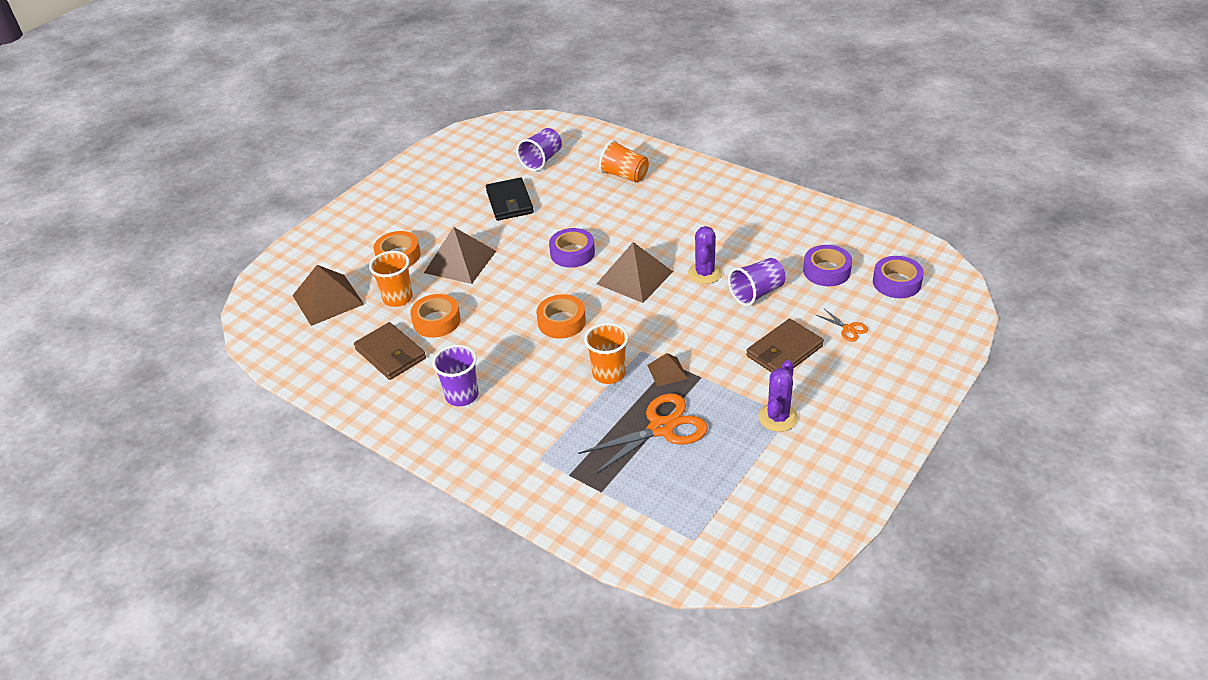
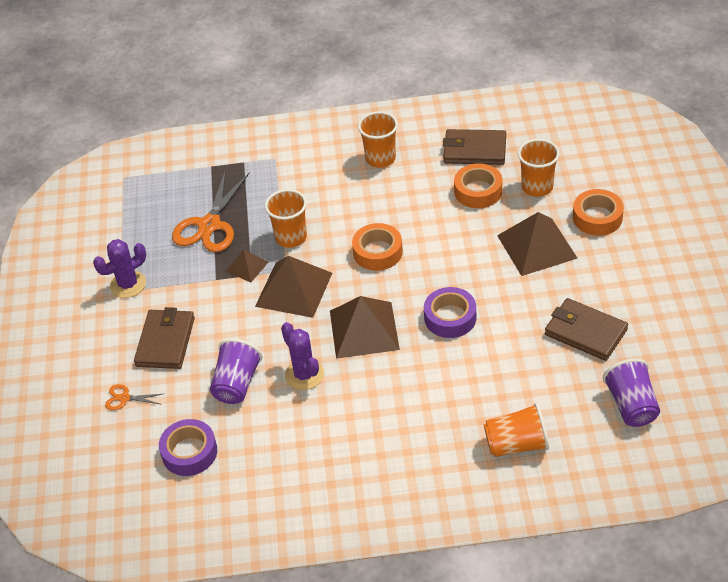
camera: 140 degrees right, 5 degrees up
(327, 299) = (590, 152): brown pyramid -> brown pyramid (294, 289)
(462, 395) = (380, 158): purple cup -> orange cup
(509, 202) = (585, 332): black wallet -> brown wallet
(778, 417) = (128, 284): purple cactus -> purple cactus turned 75 degrees clockwise
(896, 282) = (110, 482): purple tape -> none

